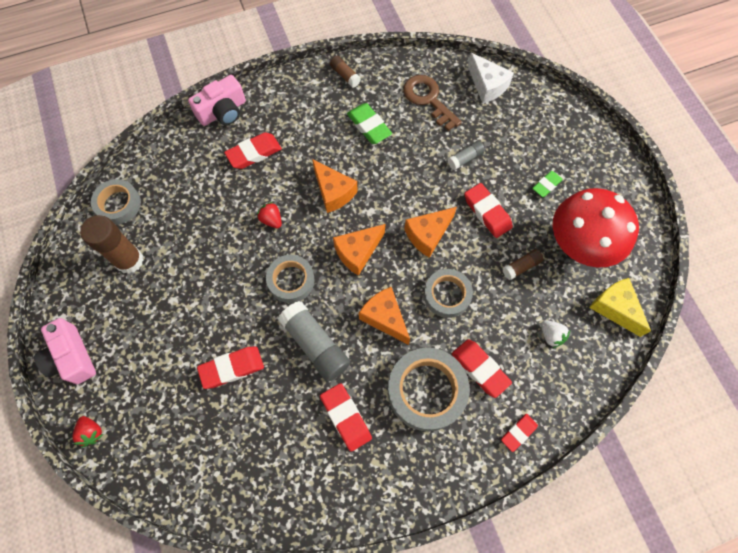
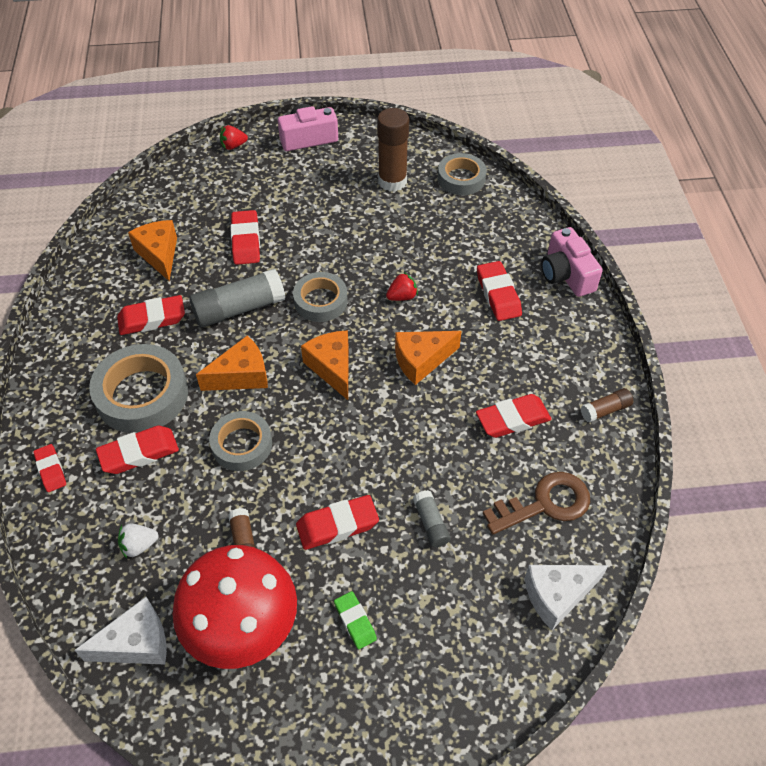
camera: 105 degrees right, 15 degrees down
(369, 126) = (512, 419): green eraser -> red eraser
(428, 235) = (329, 446): orange cheese -> orange cheese (159, 254)
(614, 308) = (136, 643): yellow cheese -> white cheese

